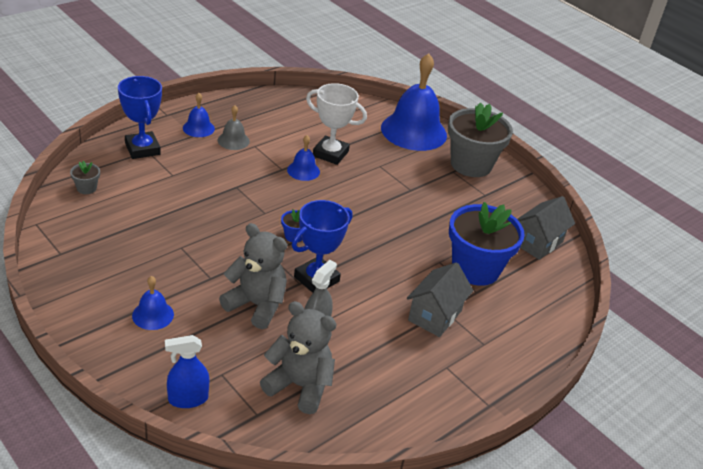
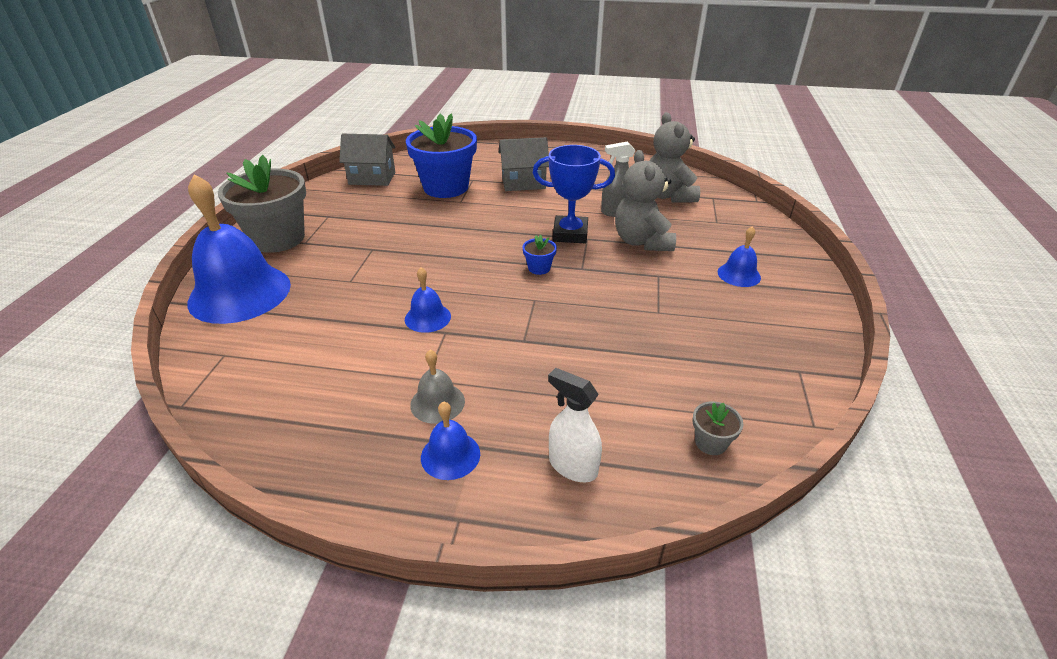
camera: 125 degrees left, 0 degrees up
(142, 149) = (572, 466): blue trophy -> white spray bottle
(188, 399) = (755, 221): blue spray bottle -> none
(330, 154) = (367, 319): white trophy -> none

